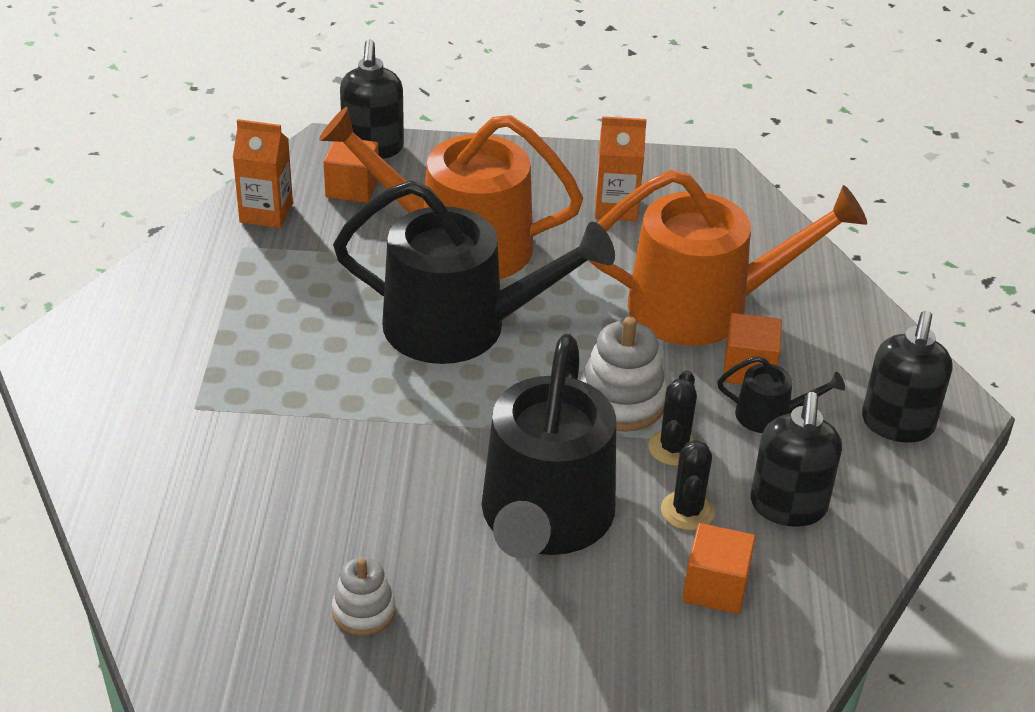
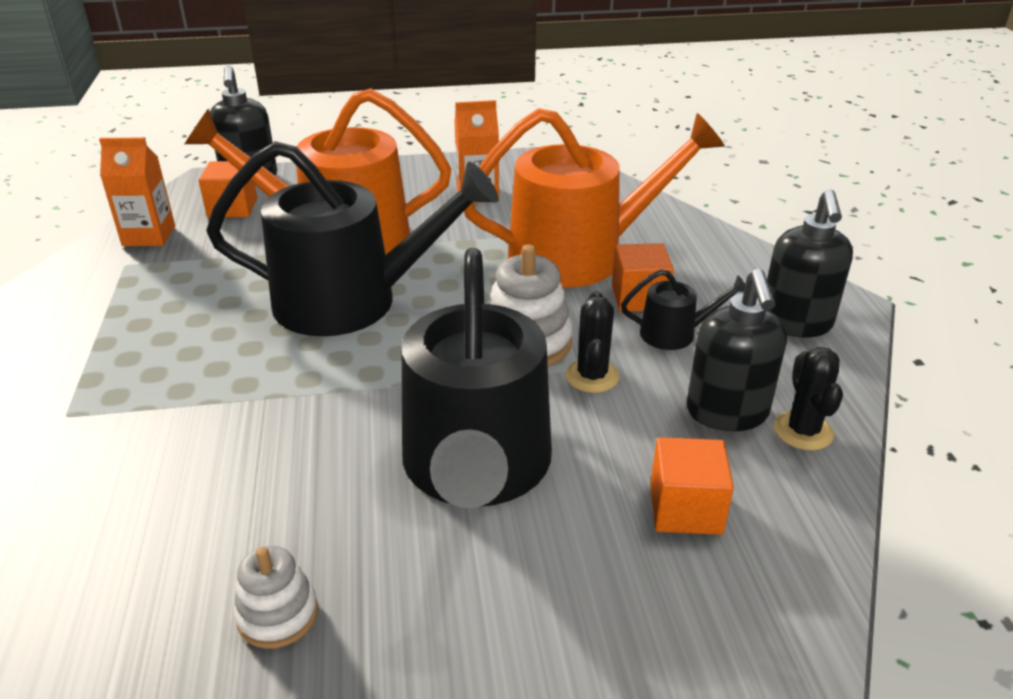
camera: 10 degrees left, 5 degrees down
(687, 511) = (626, 434): black cactus -> black cactus (803, 431)

